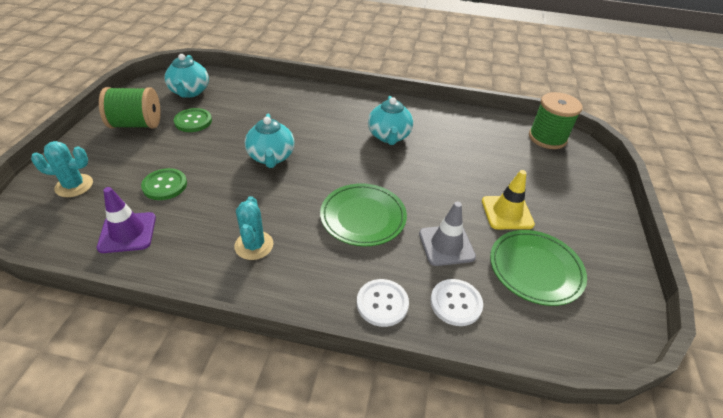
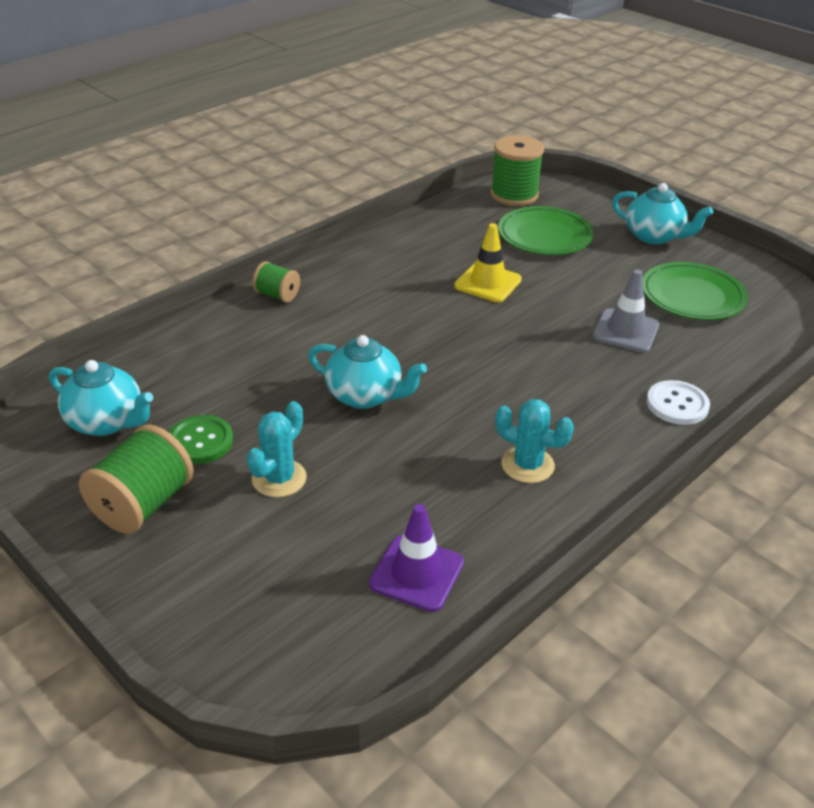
camera: 55 degrees left, 5 degrees down
(74, 186) = (252, 611): turquoise cactus -> turquoise cactus (279, 478)
(165, 185) = (340, 512): green button -> none
(334, 96) = (277, 295): none -> green spool
(363, 217) = (542, 367): green plate -> green plate (544, 236)
(389, 136) = (411, 289): turquoise teapot -> turquoise teapot (654, 236)
(456, 303) = (704, 360): white button -> none
(507, 213) = (607, 274): yellow traffic cone -> yellow traffic cone (488, 283)

